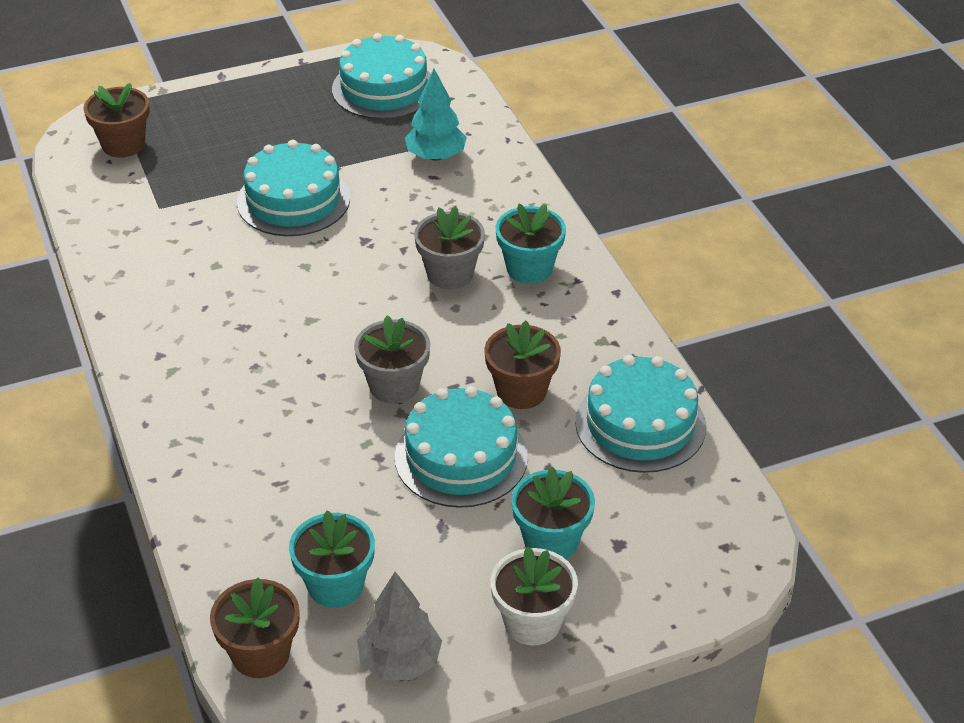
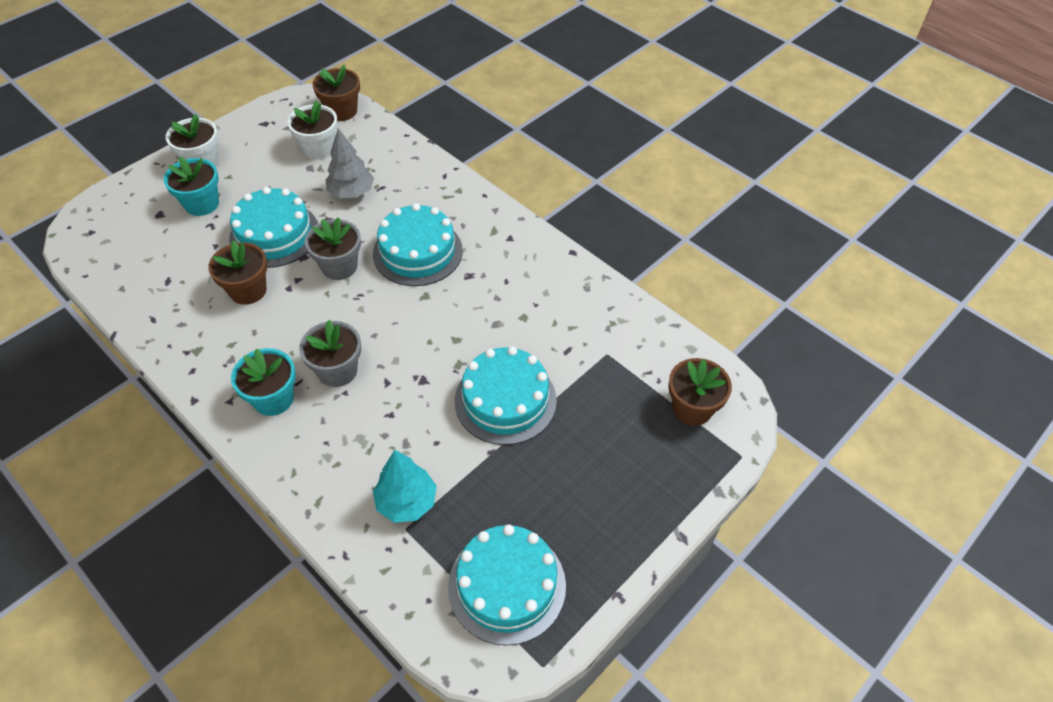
camera: 155 degrees right, 10 degrees up
(335, 585) = (319, 148): turquoise flower pot -> white flower pot
(400, 662) = (268, 127): grey tree -> grey tree (351, 192)
(640, 424) = (156, 293): turquoise cake -> turquoise cake (417, 252)

